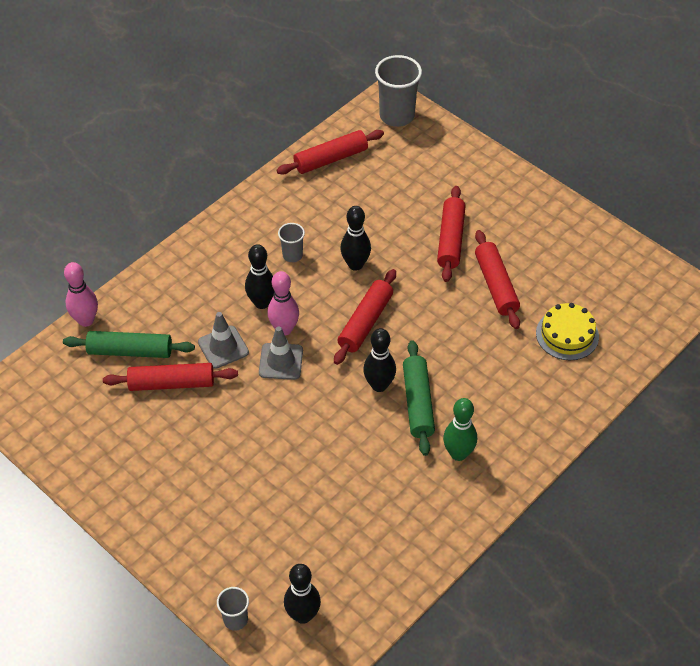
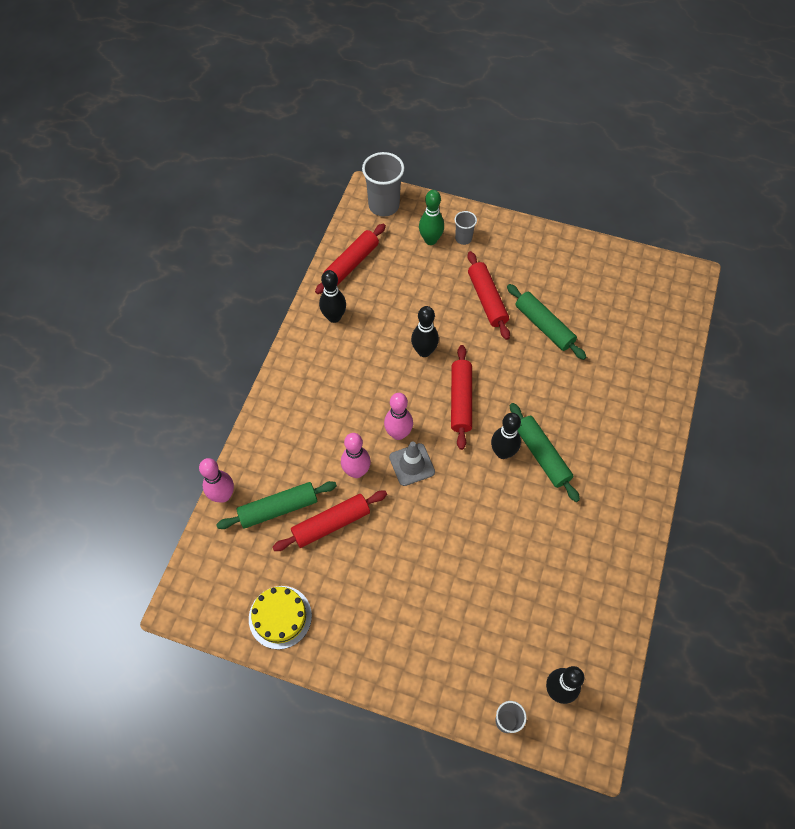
camera: 25 degrees left, 10 degrees up
(223, 347) = (356, 471): grey traffic cone -> pink bowling pin
(262, 303) = (366, 417): black bowling pin -> black bowling pin (334, 317)
(292, 255) = (368, 363): grey cup -> grey cup (463, 238)
(458, 454) = (597, 487): green bowling pin -> green bowling pin (430, 240)
(496, 285) = (544, 326): red rolling pin -> green rolling pin
(567, 334) = (621, 347): yellow cake -> yellow cake (280, 617)

